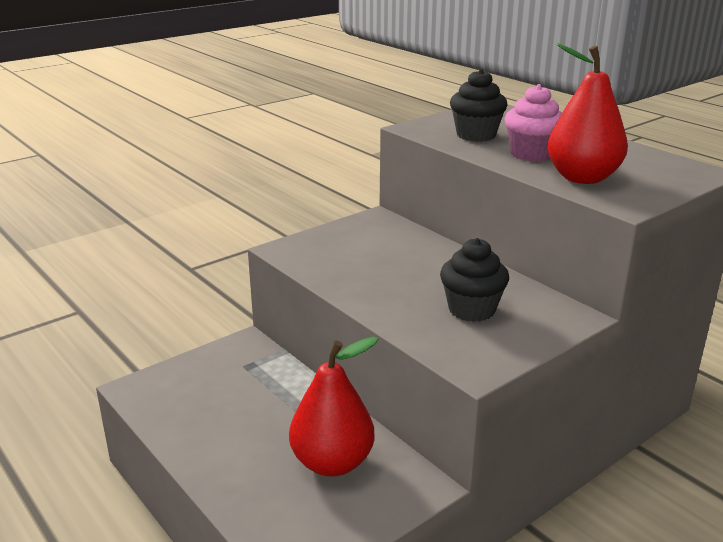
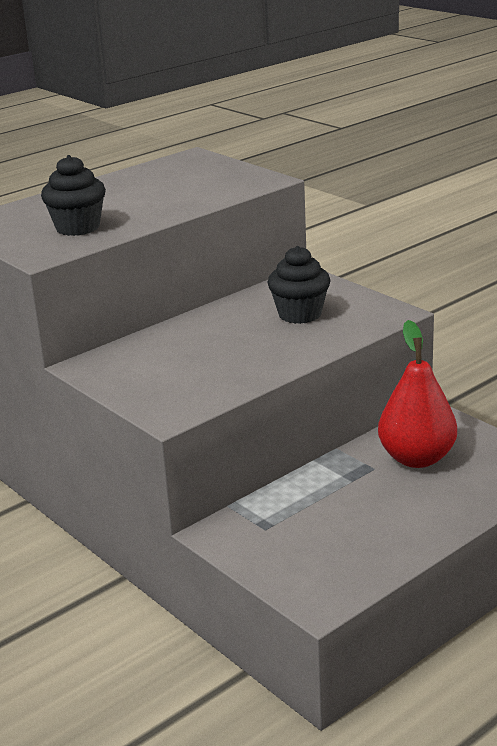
camera: 90 degrees left, 0 degrees up
(531, 154) = (142, 206): pink cupcake -> none
(582, 178) = (208, 191): red pear -> none

